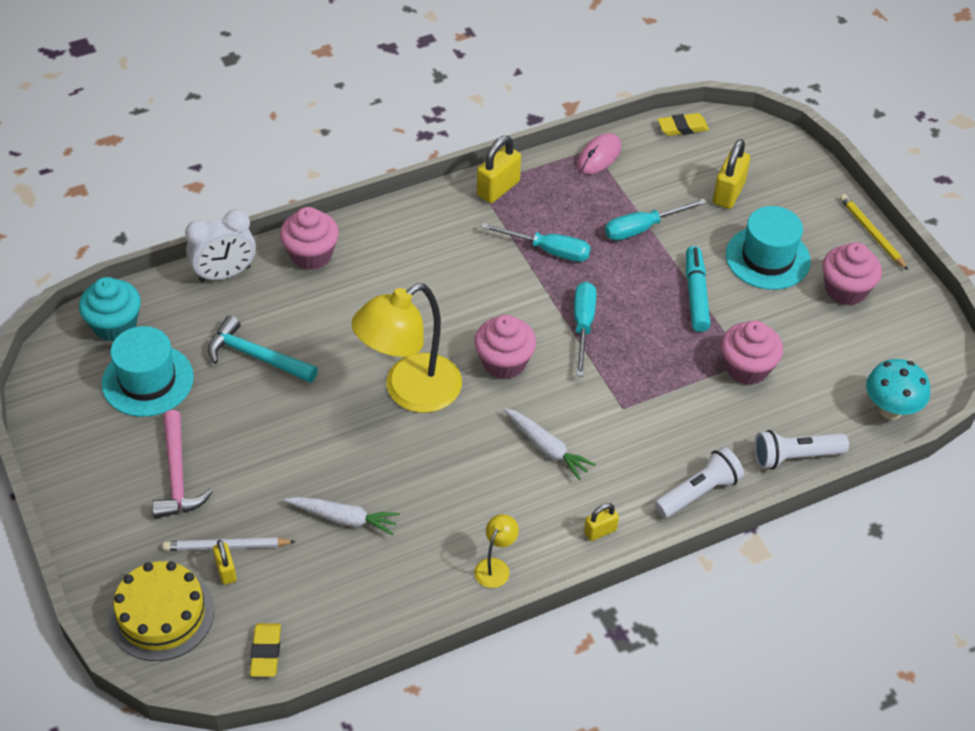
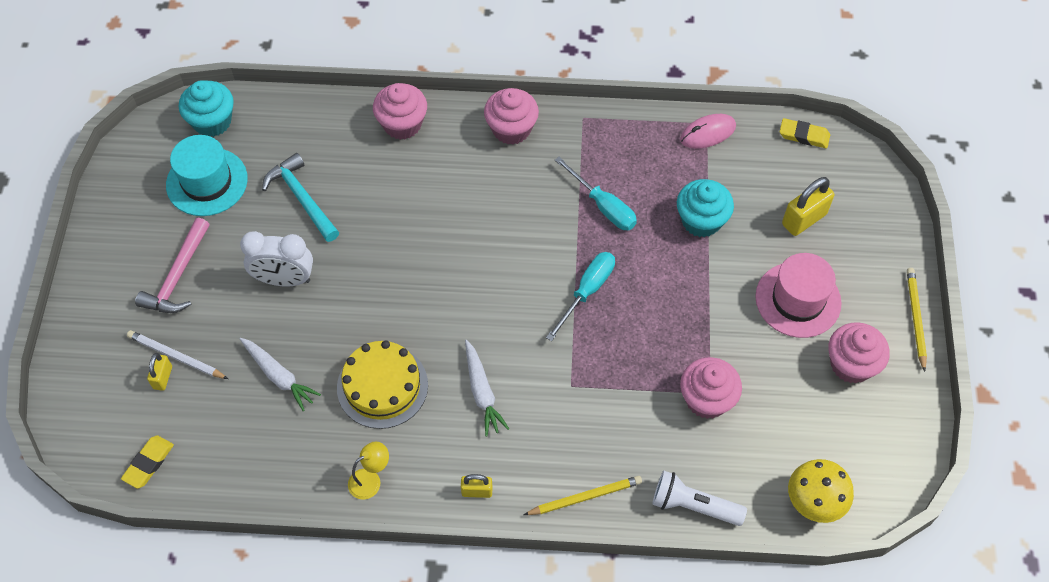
camera: 30 degrees right, 10 degrees up
(161, 614) = (94, 391): yellow cake -> yellow cake (382, 386)
(225, 274) = (323, 112): white clock -> white clock (284, 279)
(410, 392) = (402, 287): yellow lamp -> none
(498, 188) = (597, 128): yellow padlock -> none
(504, 362) = (497, 295): pink cupcake -> pink cupcake (511, 129)
(642, 228) = (701, 220): turquoise screwdriver -> turquoise cupcake
(696, 294) = (707, 306): turquoise marker -> none
(698, 492) = (585, 497): white flashlight -> yellow pencil
(767, 258) = (798, 300): turquoise hat -> pink hat
(890, 410) = (813, 503): turquoise mushroom -> yellow mushroom

